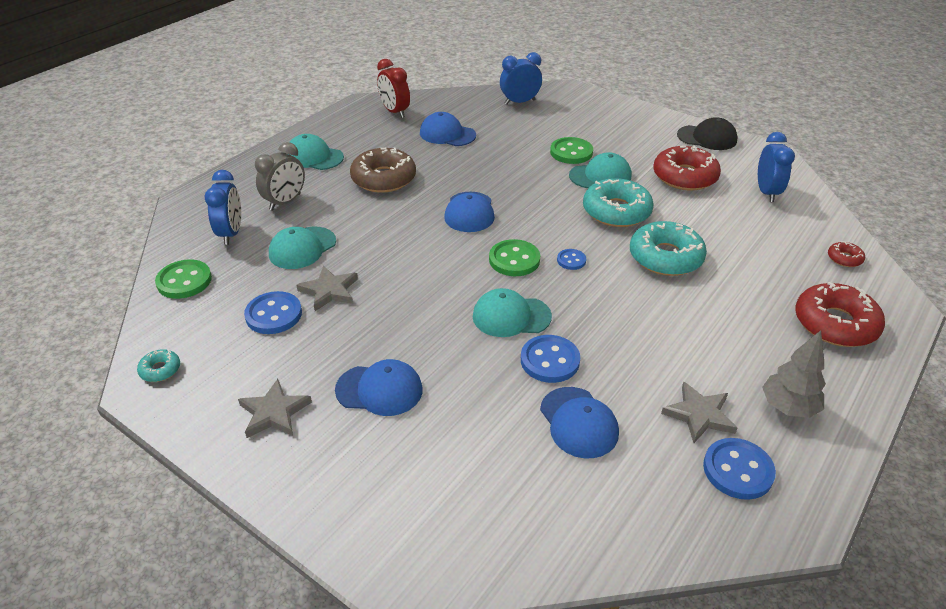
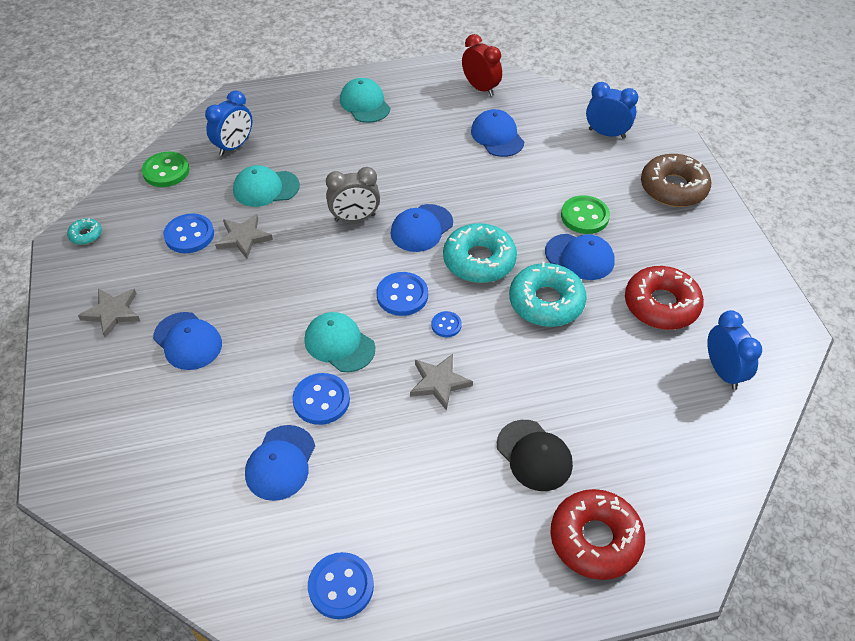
camera: 40 degrees right, 10 degrees up
(285, 202) = (298, 138): grey clock -> grey clock (355, 218)
(383, 178) = (393, 155): brown donut -> brown donut (673, 188)
(394, 112) = (480, 88): red clock -> red clock turned 135 degrees clockwise
(514, 260) = (402, 295): green button -> blue button
(600, 176) = (579, 257): turquoise cap -> blue cap
(665, 257) = (529, 374): turquoise donut -> turquoise donut (479, 260)
(699, 415) = (371, 524): grey star -> grey star (439, 382)
(707, 138) = (746, 275): black cap -> black cap (534, 455)
(766, 192) = (723, 372): blue clock -> blue clock turned 60 degrees counterclockwise
(788, 407) = (447, 573): grey tree -> none
(844, 258) = (701, 488): red donut -> none

